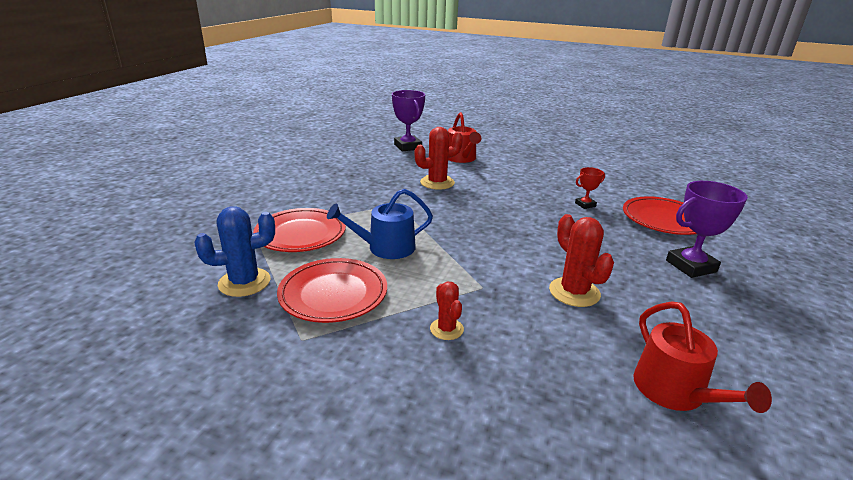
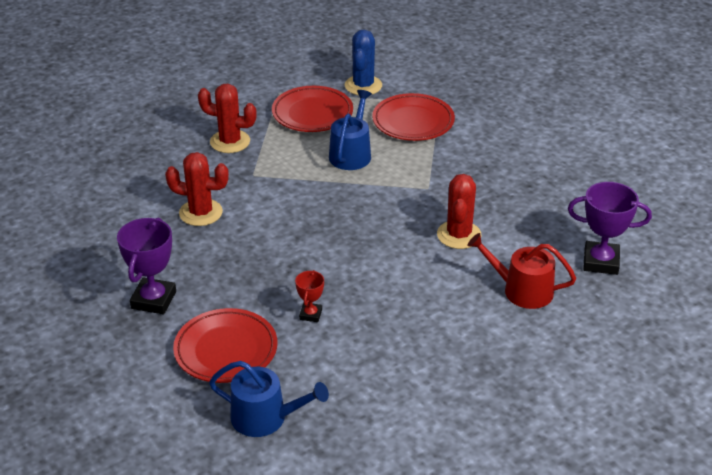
camera: 125 degrees right, 10 degrees up
(446, 329) = (230, 142): red cactus -> red cactus, size x1.66
(673, 192) = (265, 418): none -> blue watering can
(675, 392) = (90, 194): red watering can -> none

